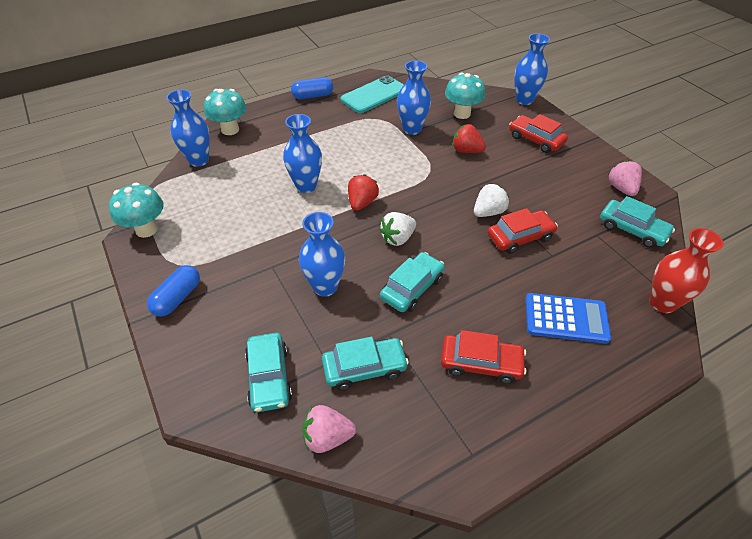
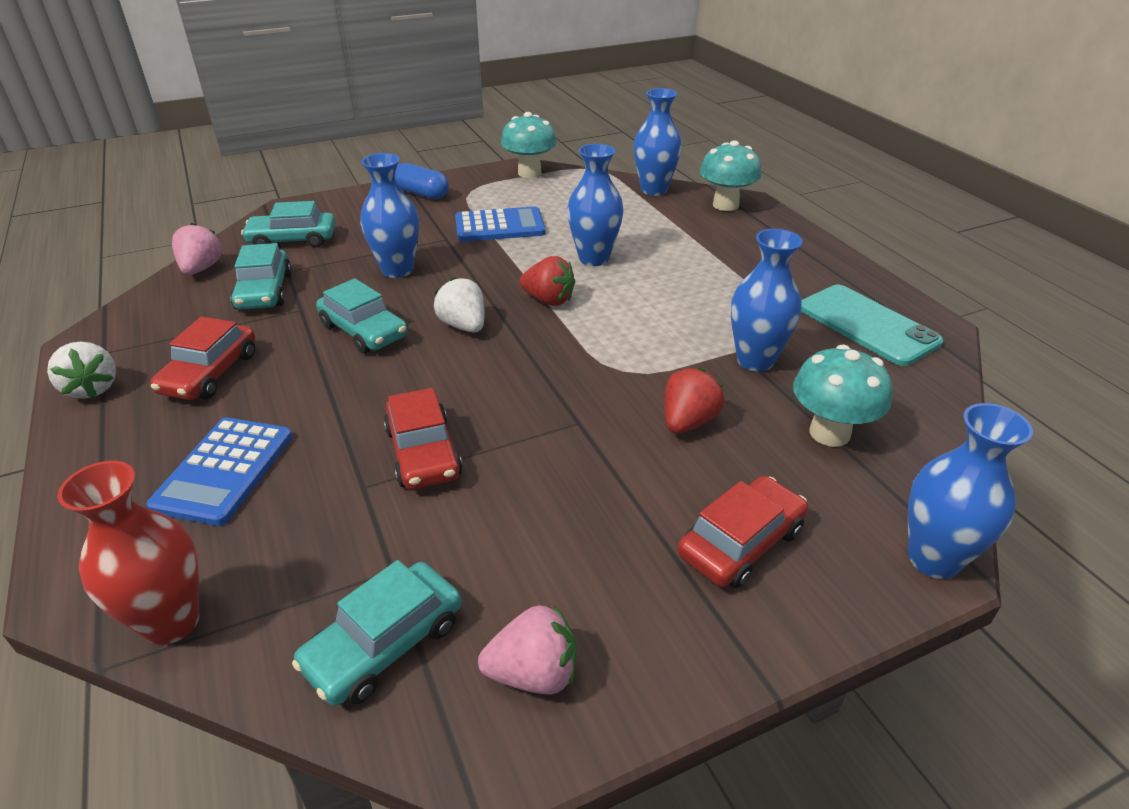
camera: 95 degrees right, 10 degrees down
(252, 237) = (499, 226): none -> blue calculator
(313, 96) = (839, 264): blue capsule -> none
(488, 212) = (498, 424): white strawberry -> white strawberry (92, 388)

